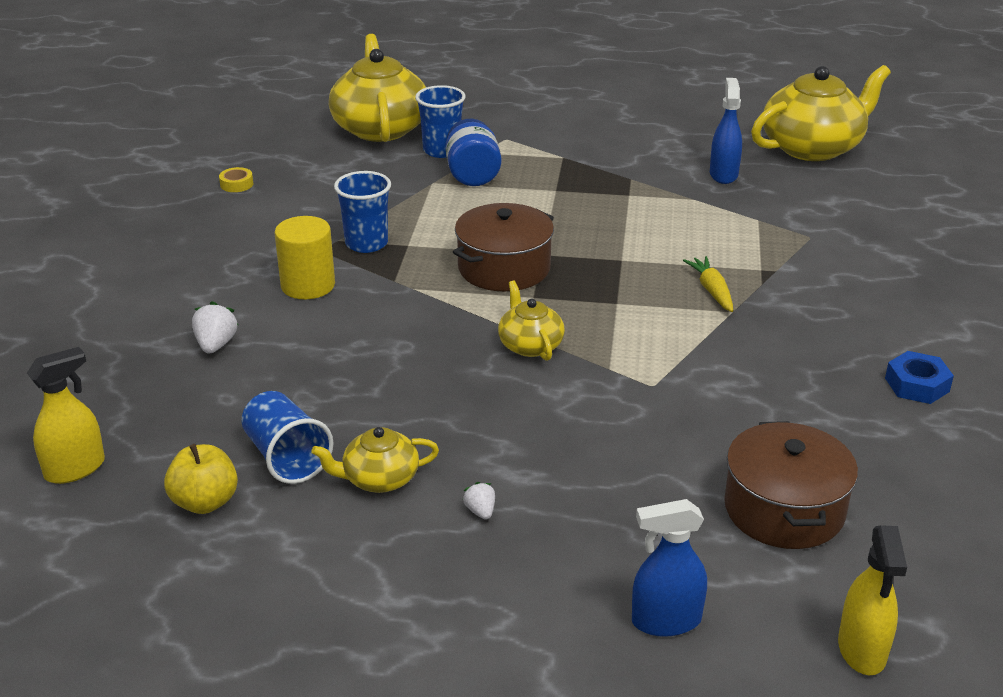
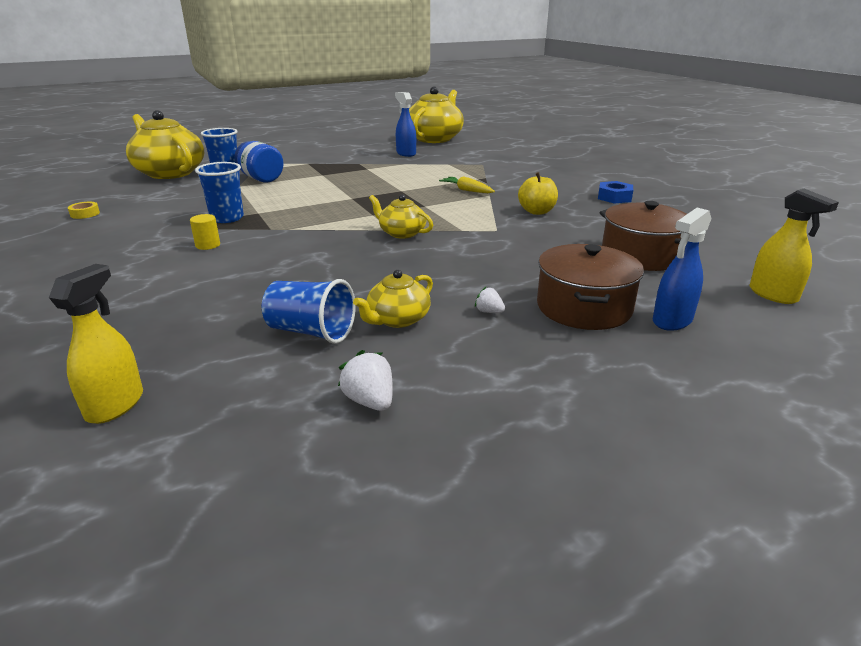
camera: 35 degrees left, 5 degrees down
(205, 502) = (276, 380): yellow apple -> yellow apple (536, 211)
(216, 345) = (168, 291): white strawberry -> white strawberry (370, 401)
(308, 285) = (208, 245): yellow cylinder -> yellow cylinder, size x0.55
(504, 268) = (336, 208): brown pot -> brown pot (583, 307)

